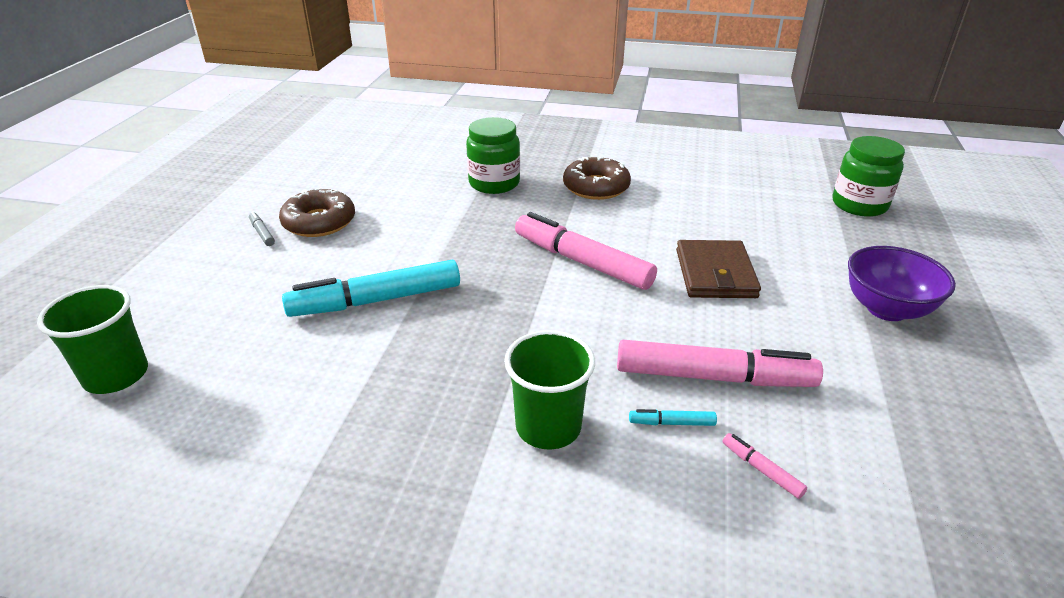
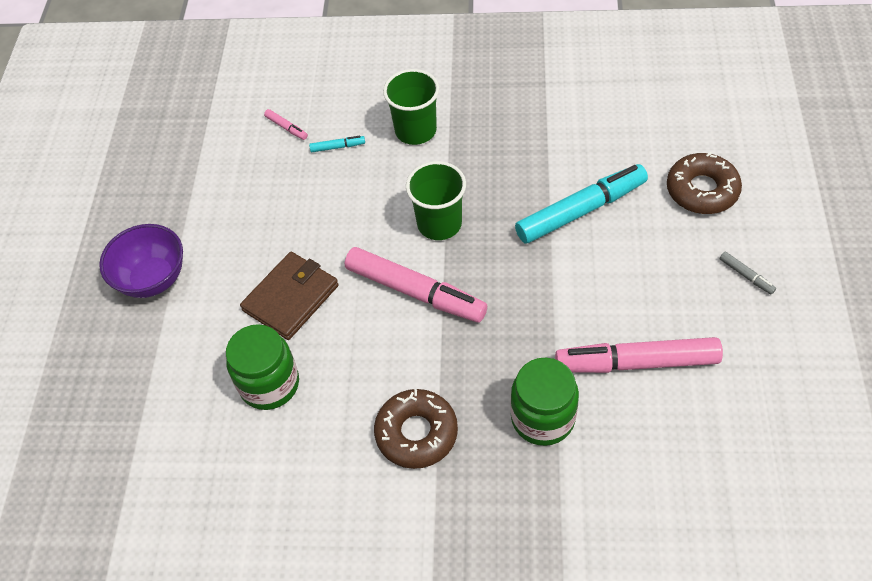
camera: 175 degrees right, 20 degrees up
(116, 375) = (721, 113): green cup -> green cup (439, 224)
(319, 222) = (701, 304): brown donut -> brown donut (702, 190)
(713, 377) = (307, 186): pink marker -> pink marker (637, 363)
(715, 274) = (291, 298): brown wallet -> brown wallet turned 45 degrees clockwise
(859, 205) = (107, 451): green jar -> green jar (269, 384)

